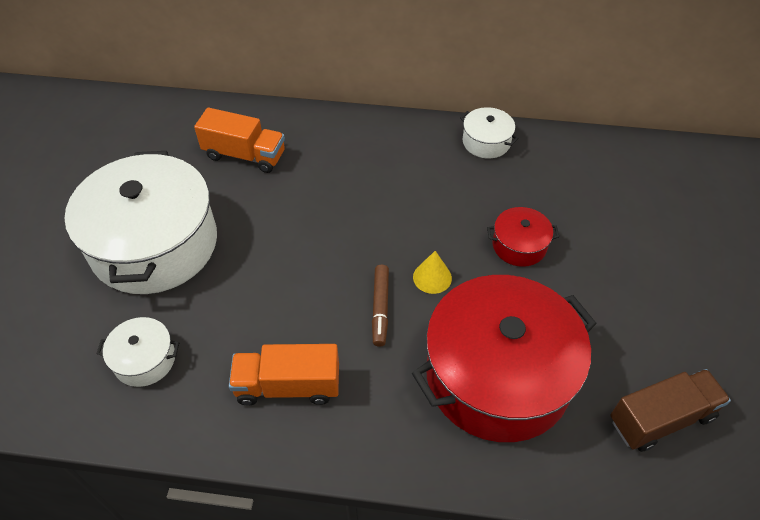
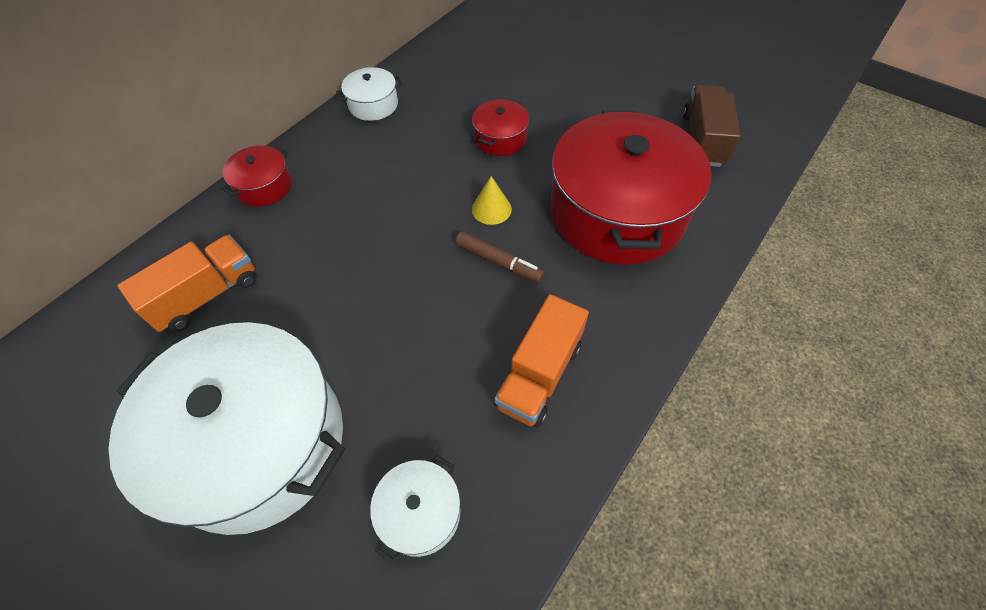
camera: 60 degrees left, 5 degrees up
(354, 128) = (264, 186): none -> red pot

